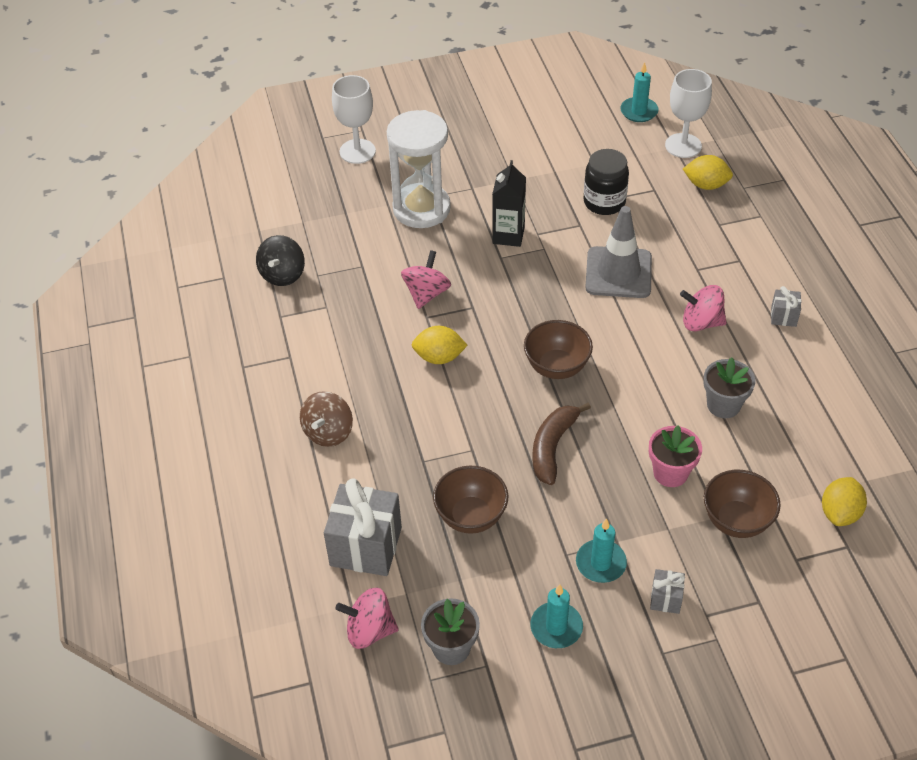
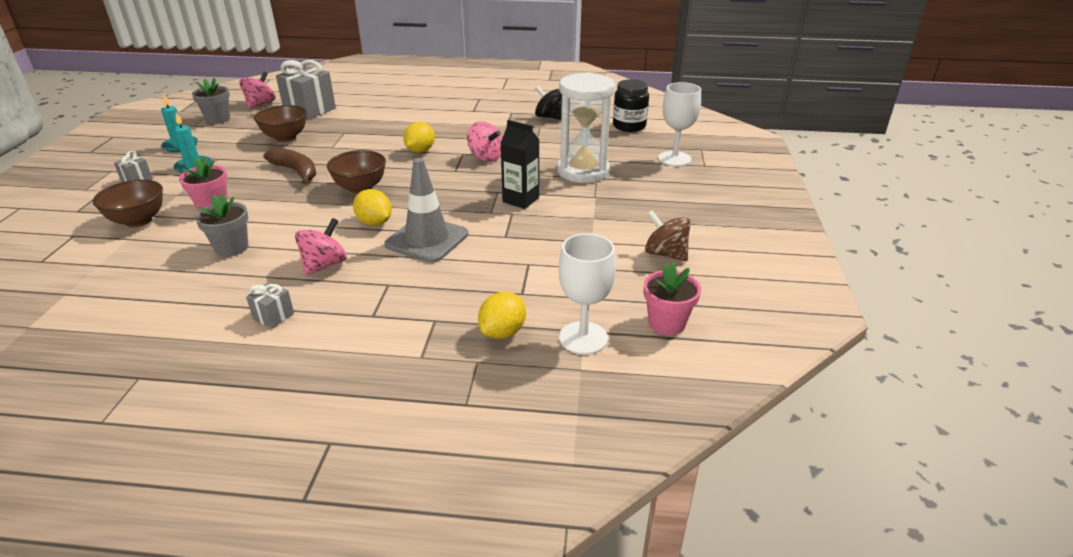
camera: 110 degrees right, 15 degrees down
(328, 432) = (400, 112): brown spinning top -> brown spinning top (665, 254)
(604, 202) = (525, 257): black jar -> black jar (629, 126)
(639, 111) = (666, 323): turquoise candle -> pink flower pot
(839, 513) = (66, 268): yellow lemon -> yellow lemon (374, 222)

